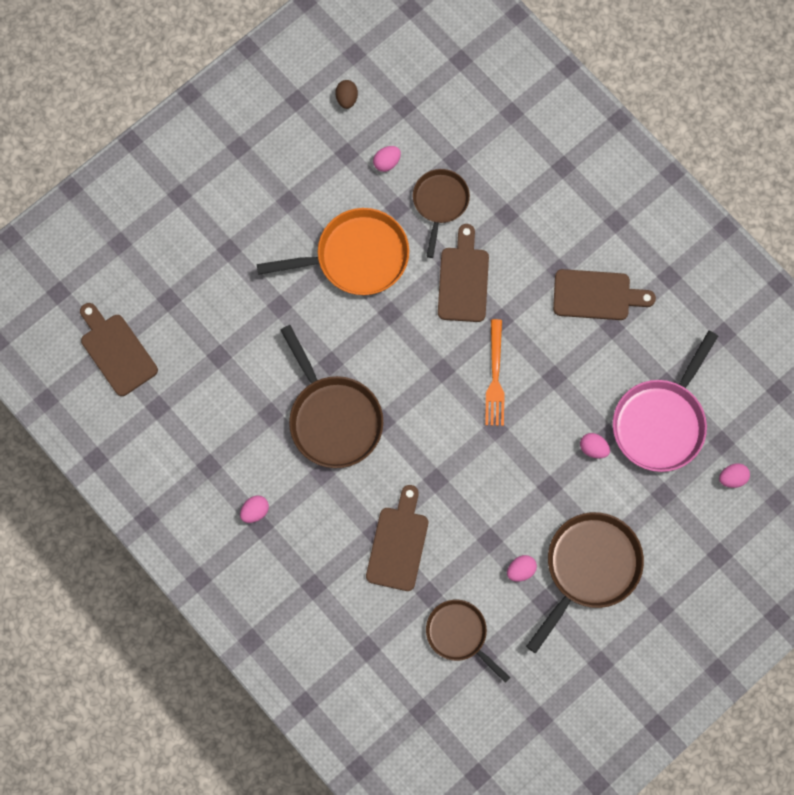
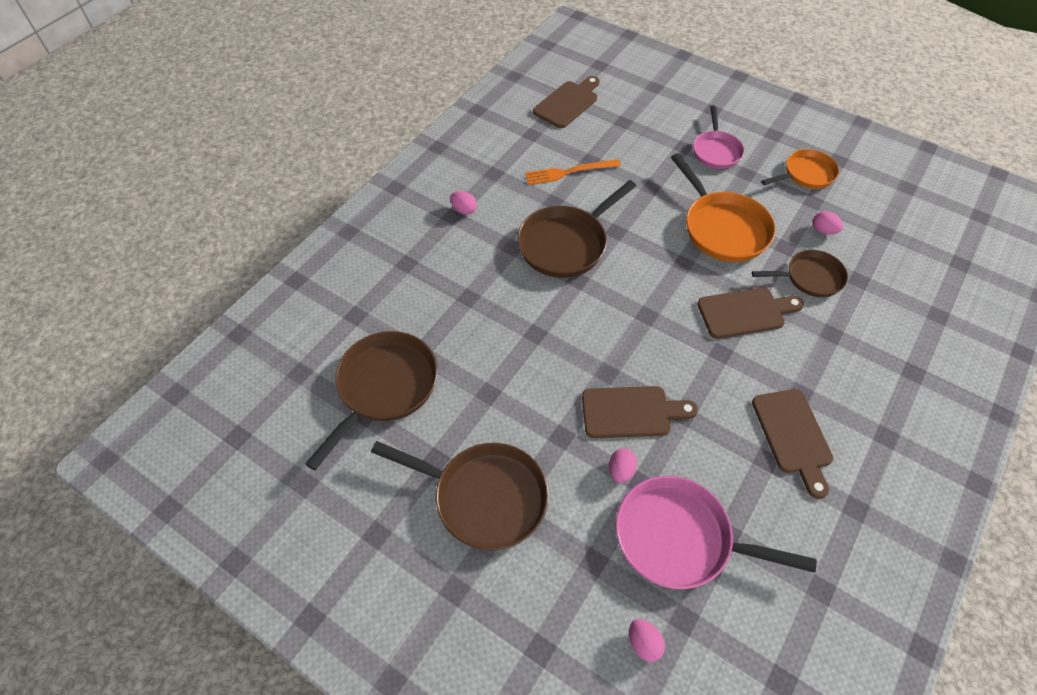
camera: 75 degrees right, 20 degrees down
(245, 218) = (716, 151): none -> pink pan
(307, 142) = (806, 174): none -> orange pan
(347, 98) = (863, 191): brown egg -> none
(398, 544) = (463, 317): brown cutting board -> brown cutting board (631, 412)
(459, 634) = (384, 388): brown pan -> brown pan, size x1.59
(495, 377) = (659, 360): orange fork -> orange fork (569, 172)
(520, 570) = (464, 429): pink egg -> none

